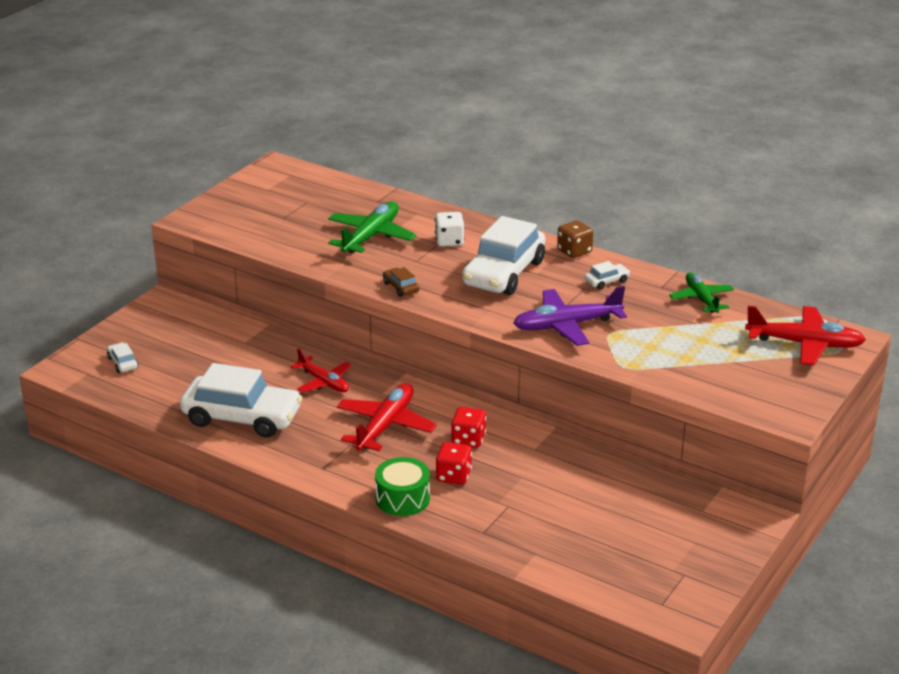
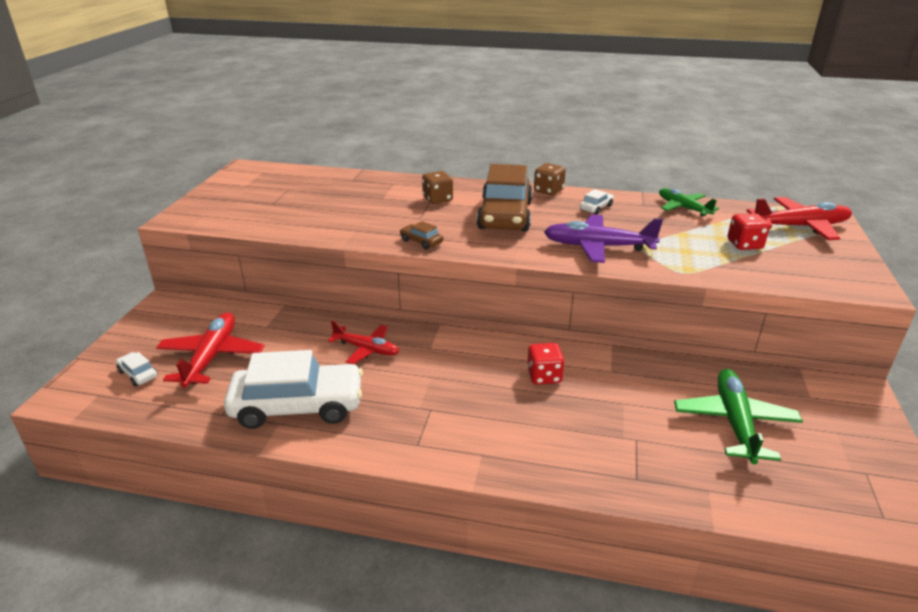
camera: 20 degrees left, 0 degrees up
(371, 236) = (364, 206): green plane -> green plane (734, 423)
(385, 426) = (454, 381): red plane -> red plane (211, 357)
(402, 498) = (525, 460): green drum -> none
(449, 241) = (437, 199): white dice -> brown dice
(453, 476) = (558, 419): red dice -> red dice (744, 244)
(504, 273) = (505, 215): white car -> brown car
(567, 325) = (598, 247): purple plane -> purple plane turned 45 degrees clockwise

